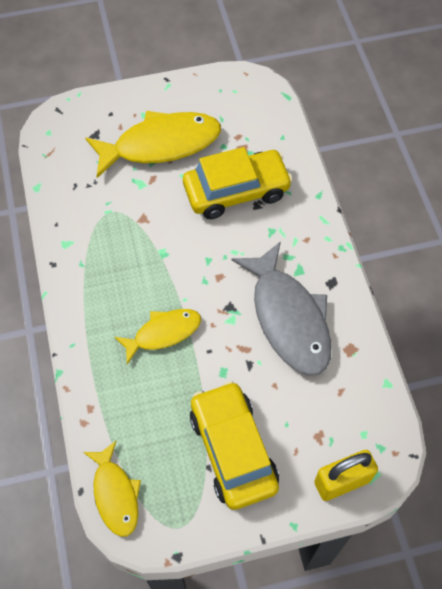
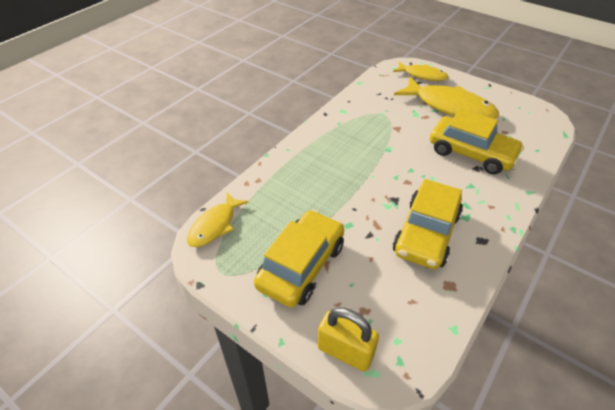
camera: 50 degrees right, 15 degrees down
(163, 333) = (340, 180): yellow fish -> yellow fish (422, 75)
(288, 318) = (426, 233): grey fish -> yellow car

